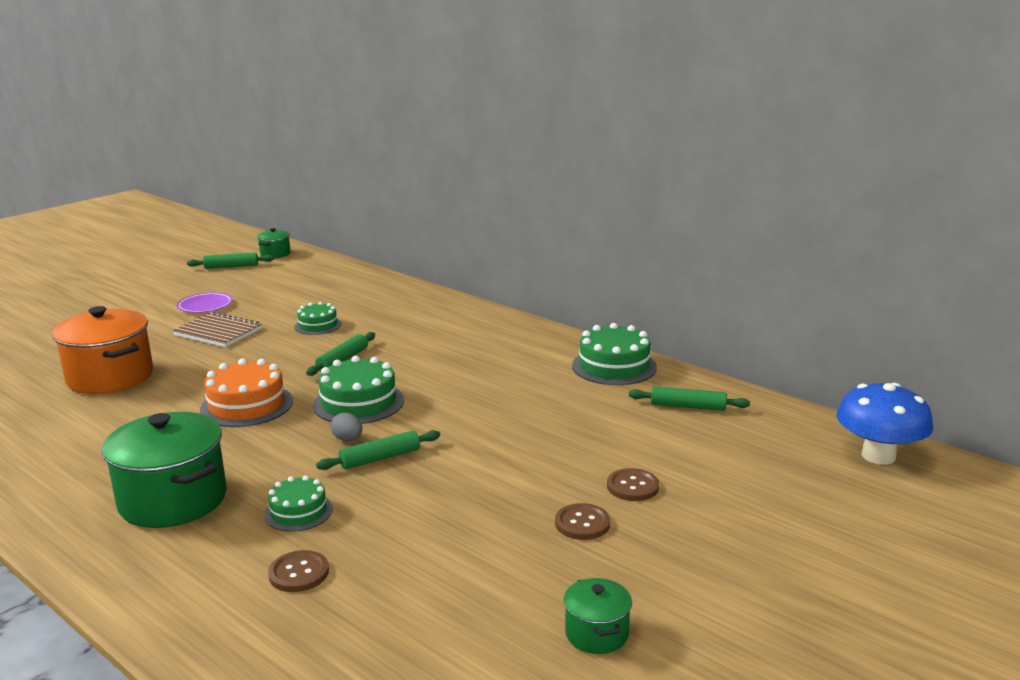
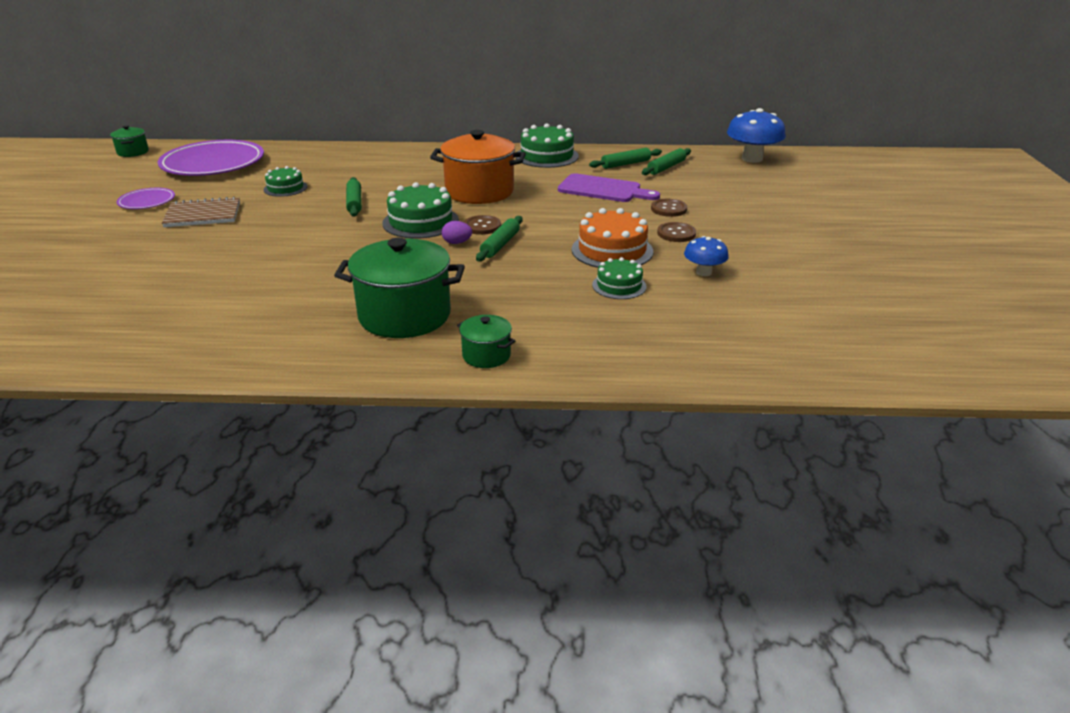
camera: 40 degrees left, 10 degrees up
(110, 377) = (168, 270): orange pot -> orange pot (479, 192)
(231, 266) = (107, 170): green rolling pin -> green rolling pin (666, 167)
(247, 405) = (337, 249): orange cake -> orange cake (612, 250)
(298, 512) = (507, 288): green cake -> green cake (619, 286)
(299, 573) = (572, 314): brown button -> brown button (482, 226)
(308, 283) = (213, 164): none -> purple plate
(347, 439) = (457, 243): grey egg -> purple egg
(520, 590) = (703, 272): none -> blue mushroom
(596, 633) = (770, 274): green pot -> green pot (486, 355)
(602, 431) = (603, 189): none -> purple cutting board

